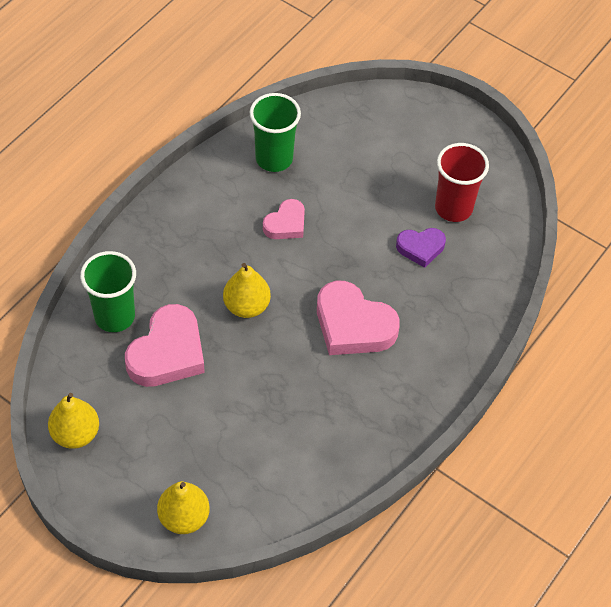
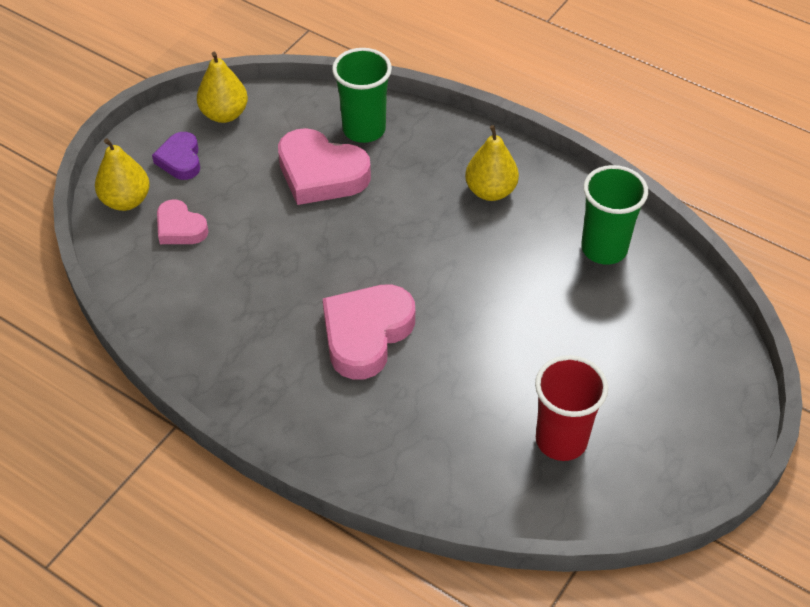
camera: 90 degrees right, 5 degrees down
(246, 306) = (385, 235): yellow pear -> yellow pear (490, 191)
(286, 224) = (507, 264): pink heart -> pink heart (180, 228)
(420, 248) = (489, 403): purple heart -> purple heart (180, 160)

